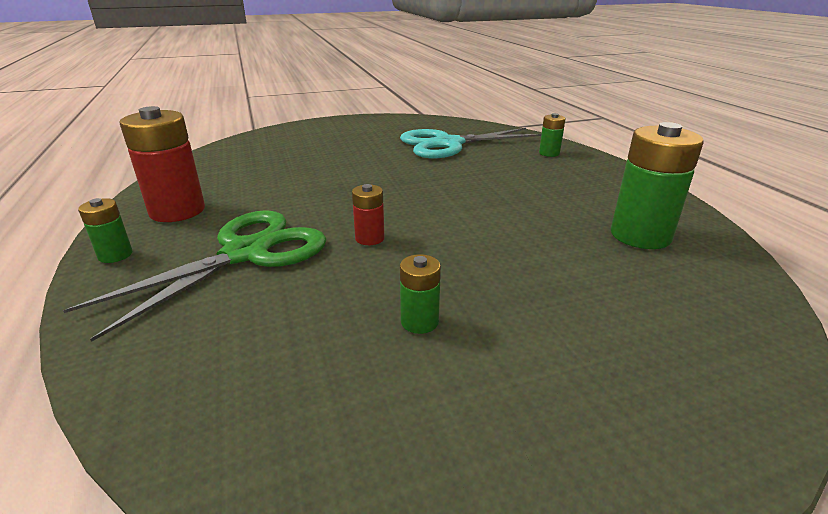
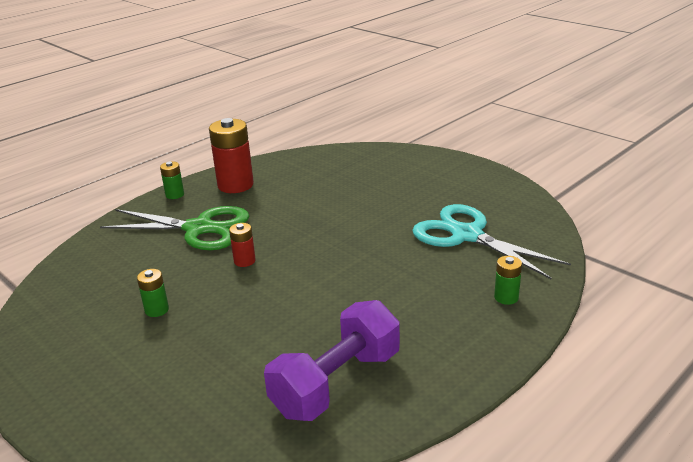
camera: 65 degrees right, 0 degrees up
(640, 235) = (336, 383): green battery -> purple dumbbell

